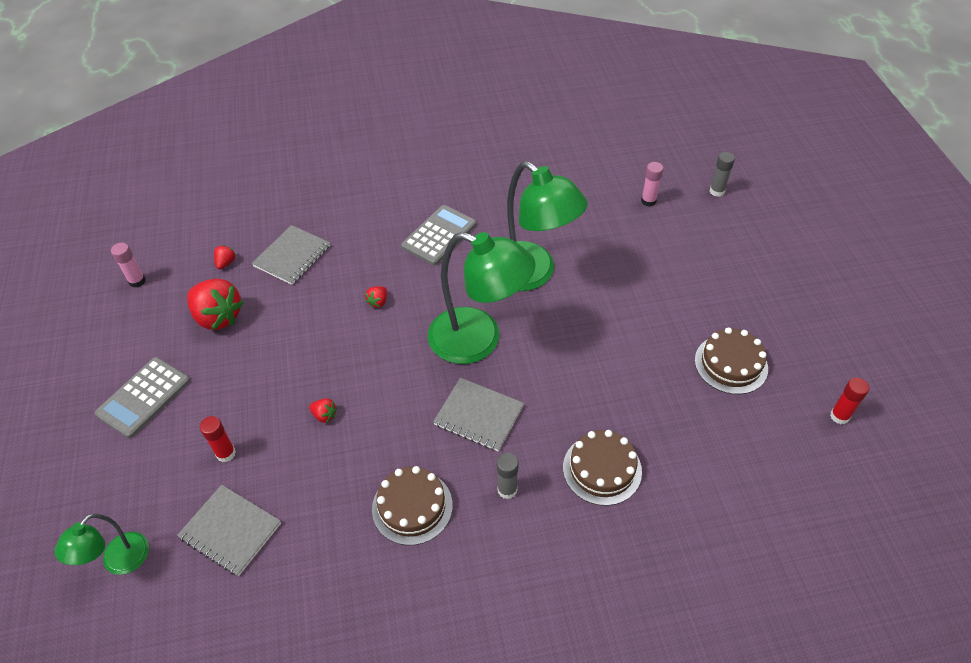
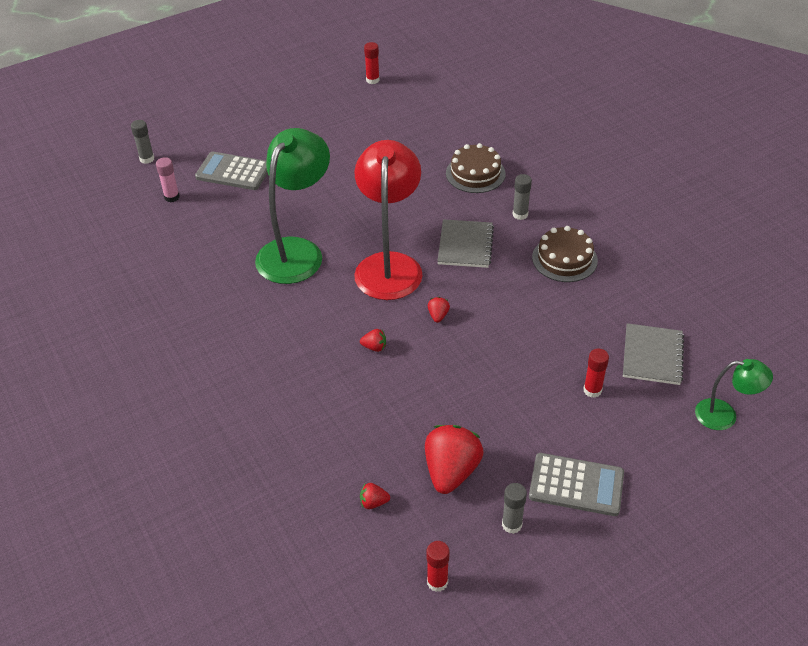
camera: 110 degrees left, 5 degrees down
(137, 281) = (437, 582): pink glue stick -> red glue stick
(145, 340) = (511, 524): none -> grey glue stick
(292, 256) = (340, 443): grey notebook -> none
(324, 415) = (518, 338): red strawberry -> red strawberry (438, 315)
(439, 235) = (266, 330): grey calculator -> grey calculator (233, 172)
(479, 340) = (389, 265): green lamp -> red lamp
(731, 364) = (349, 129): brown cake -> none

